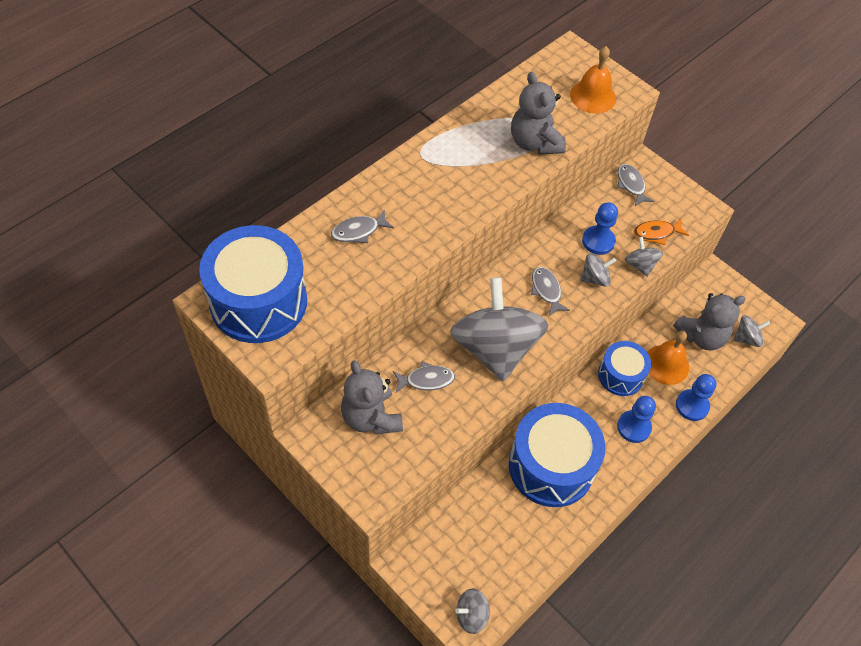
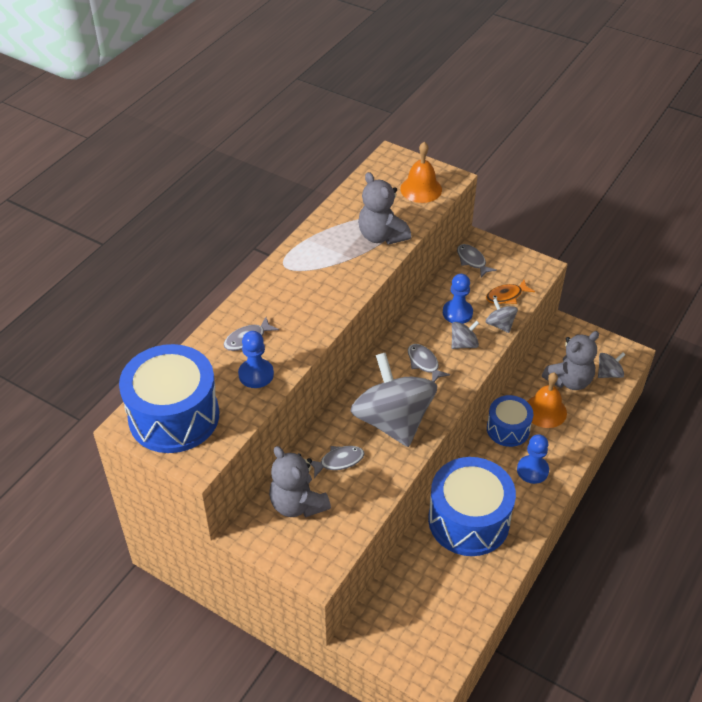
camera: 10 degrees left, 10 degrees down
(471, 615) = (434, 667): grey spinning top -> none
(692, 406) = (578, 440): blue pawn -> blue pawn (256, 374)

